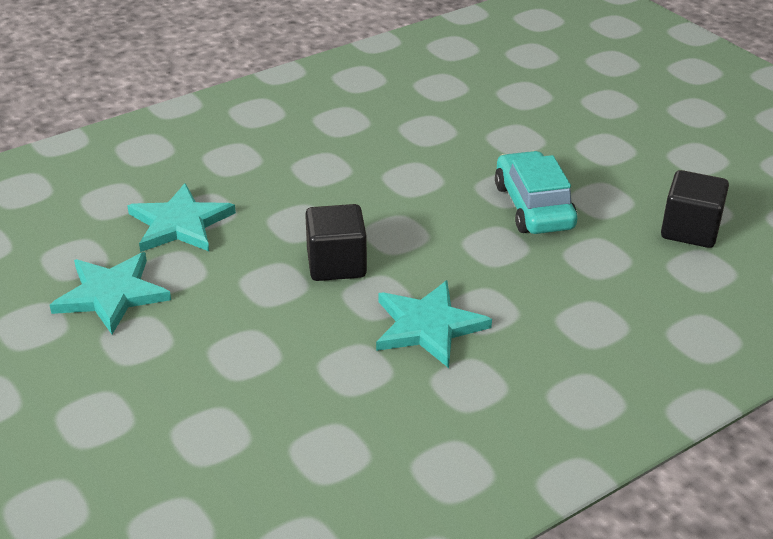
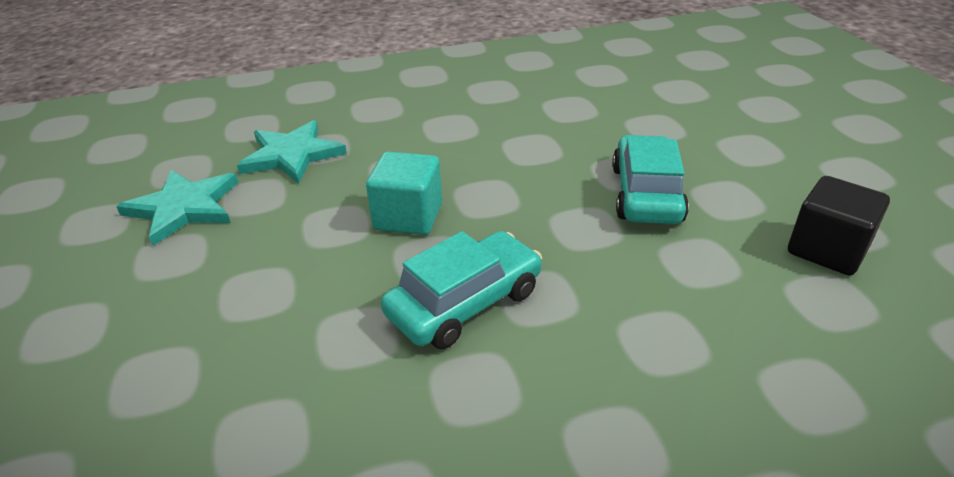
camera: 20 degrees right, 0 degrees up
(336, 264) = (408, 217): black cube -> turquoise cube
(428, 326) = (465, 303): turquoise star -> turquoise car

